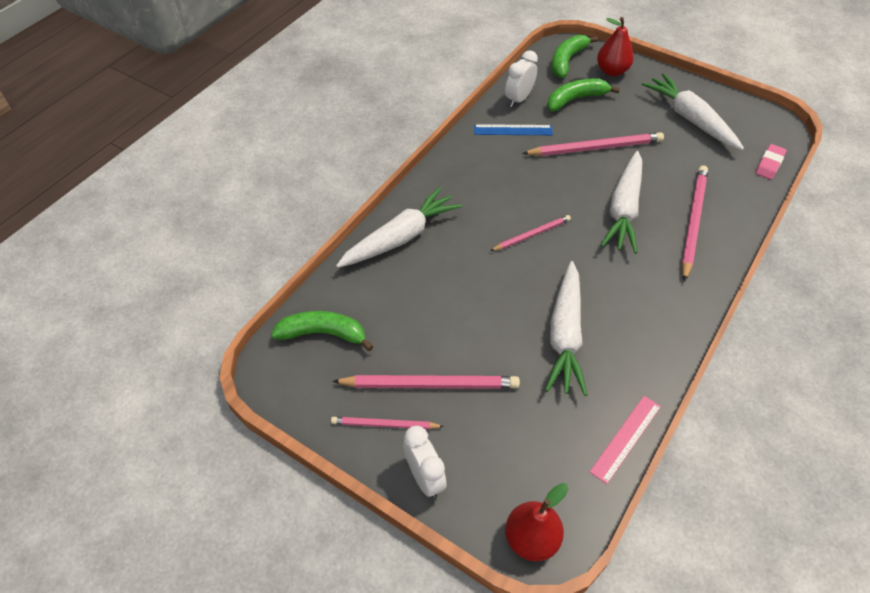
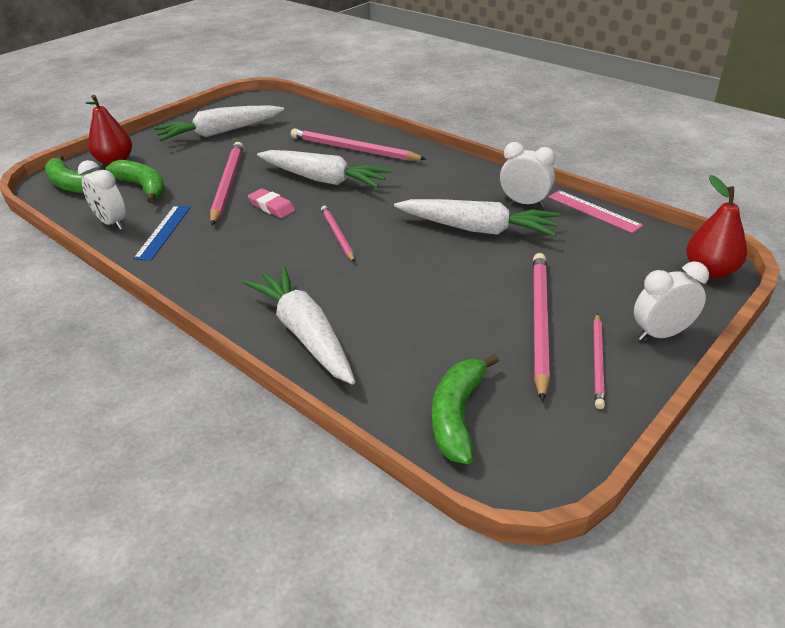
camera: 80 degrees left, 15 degrees down
(575, 99) = (143, 187): green banana -> green banana turned 150 degrees clockwise
(625, 374) = (524, 203): none -> white clock
(769, 164) = (300, 109): pink eraser -> pink eraser (272, 207)

